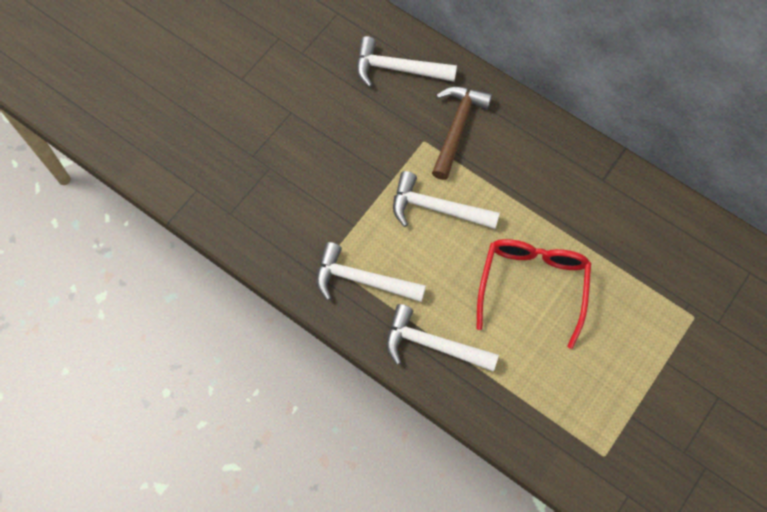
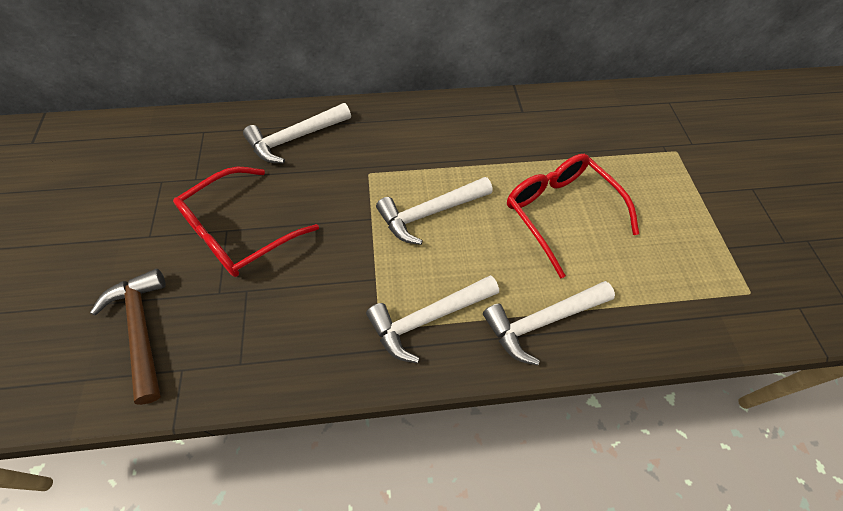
camera: 45 degrees left, 10 degrees down
(299, 120) = (240, 231): none -> red glasses
(457, 128) = (385, 147): brown hammer -> brown hammer (141, 329)

